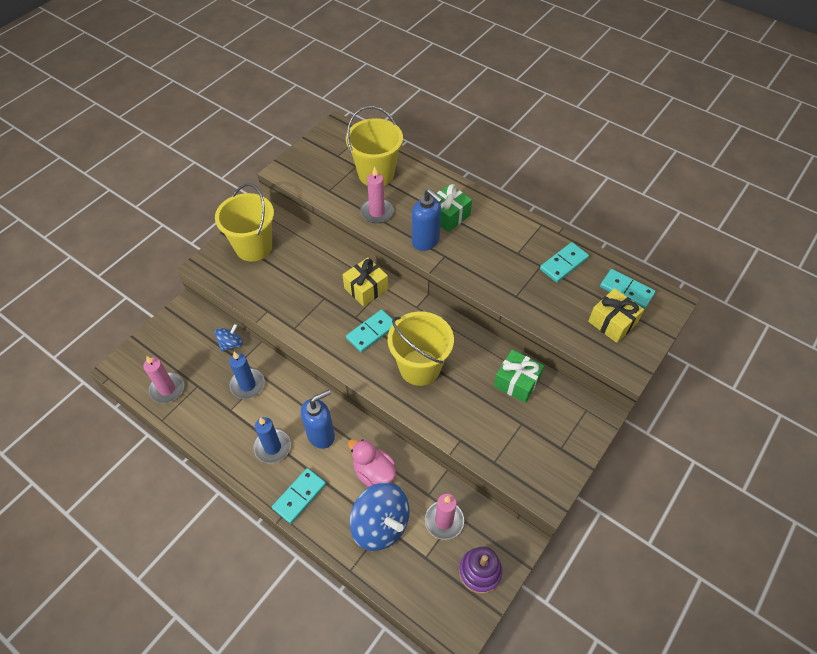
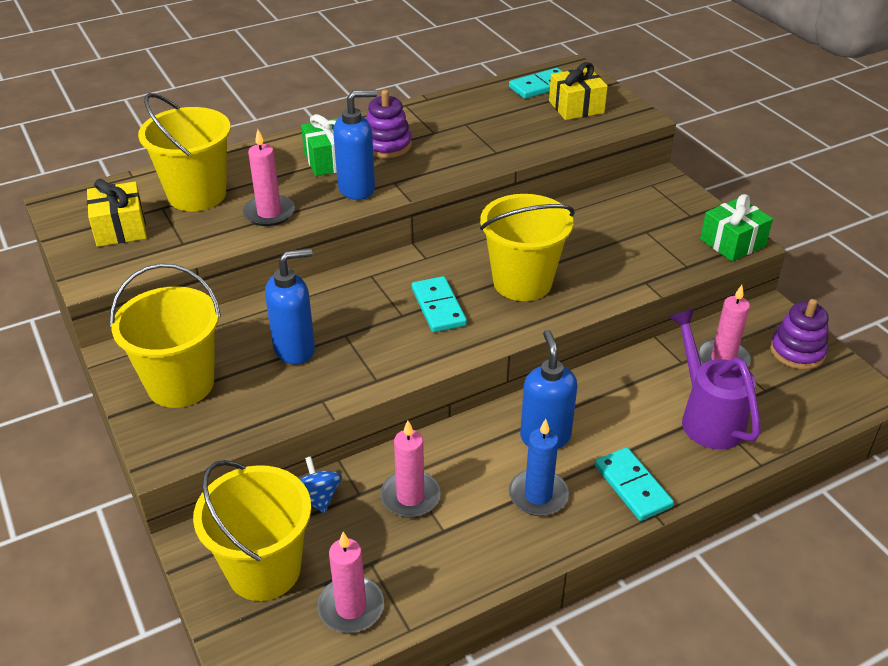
camera: 65 degrees left, 15 degrees down
(178, 343) = (264, 569): none -> yellow bucket
(247, 385) = (410, 497): blue candle -> pink candle
(301, 281) = (295, 349): none -> blue soap dispenser
(366, 288) = (360, 291): yellow gift -> yellow gift (120, 228)
(373, 472) = (628, 401): pink duck -> none
(380, 524) = (707, 416): blue spinning top -> purple watering can
(484, 235) = (387, 145): none -> purple stacking toy
(516, 382) = (589, 217): green gift -> green gift (732, 242)
(563, 264) = (475, 109): turquoise domino -> none

